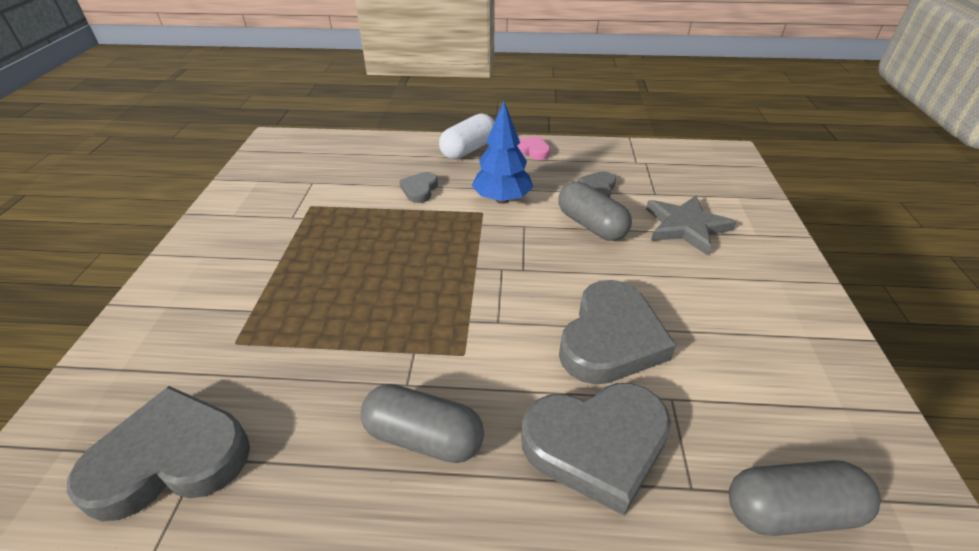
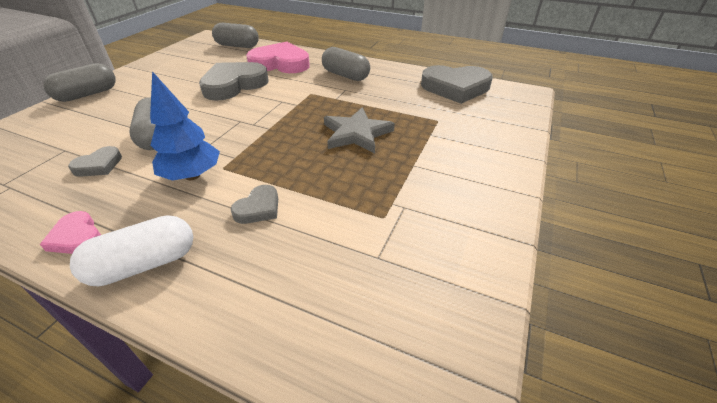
camera: 160 degrees left, 0 degrees up
(596, 445) = (280, 63): grey heart -> pink heart
(686, 227) = (97, 121): grey star -> grey star (356, 133)
(780, 259) = (87, 94): none -> grey capsule

